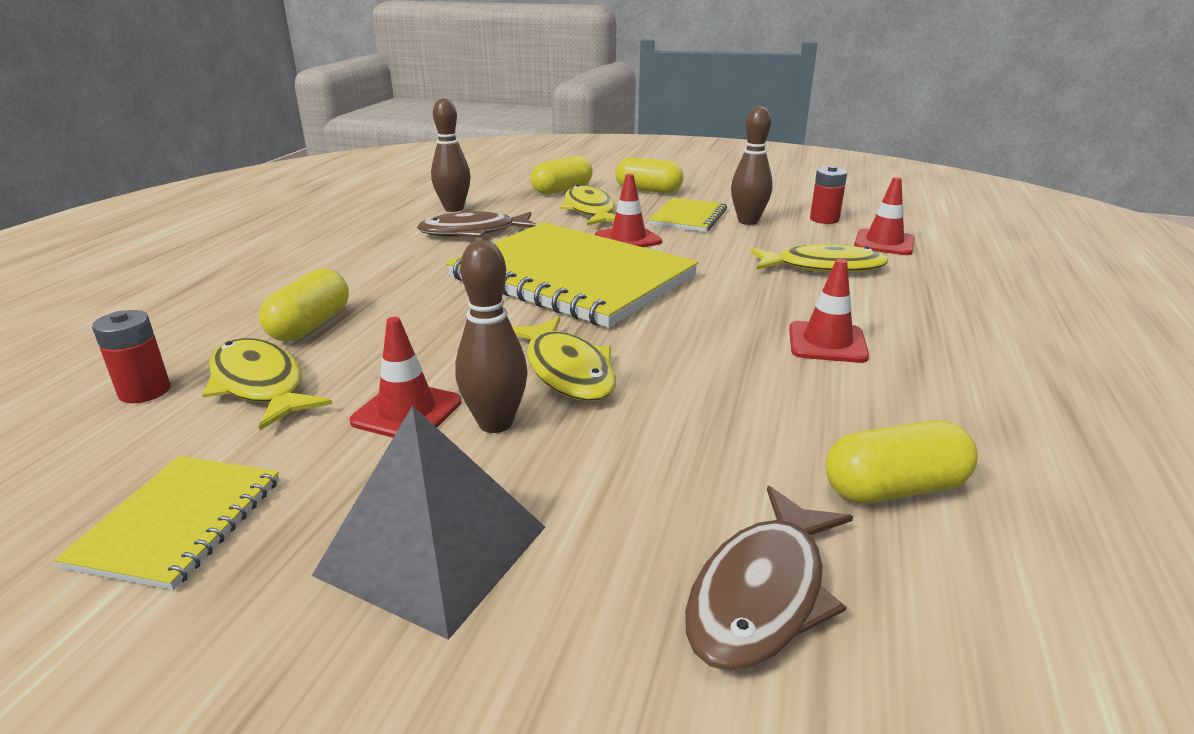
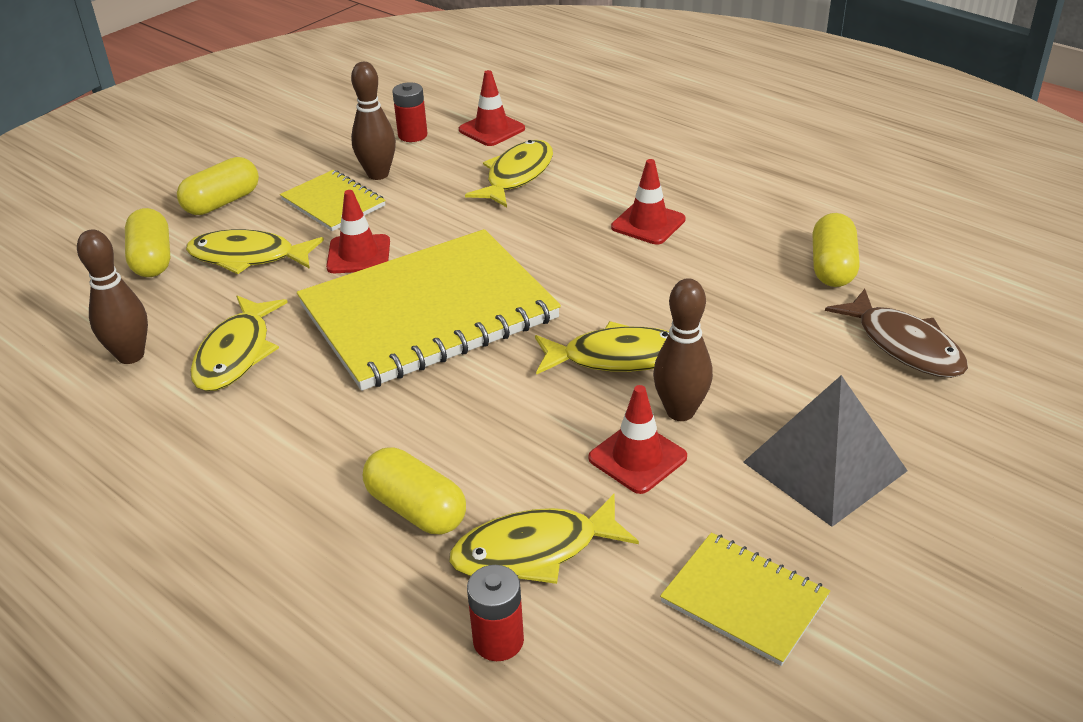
camera: 65 degrees left, 10 degrees up
(473, 232) = (236, 354): brown fish -> yellow fish

